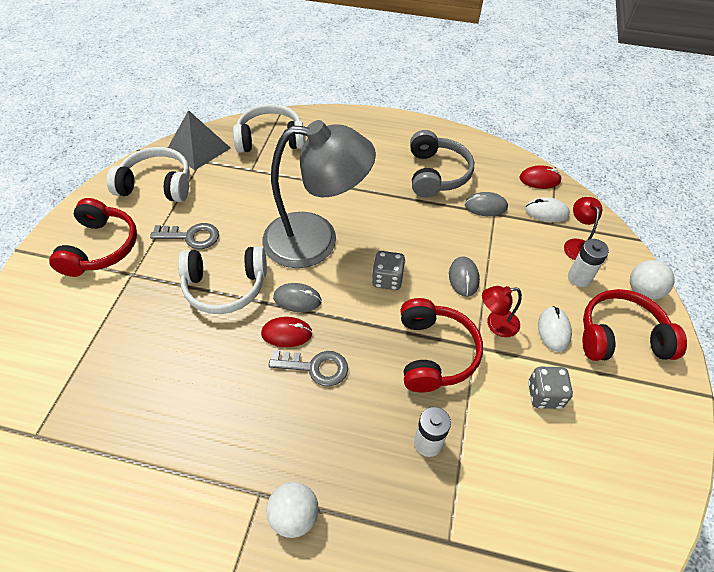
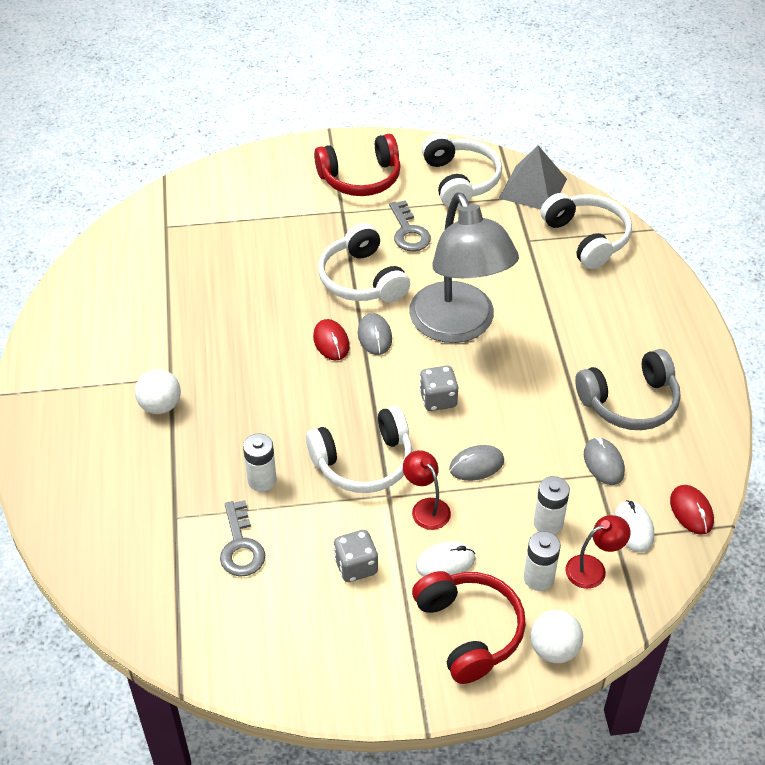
camera: 70 degrees right, 5 degrees down
(315, 367) = (304, 375): grey key -> grey key (241, 546)
(434, 353) = (363, 462): red headphones -> white headphones
(531, 255) = (548, 523): none -> white battery

